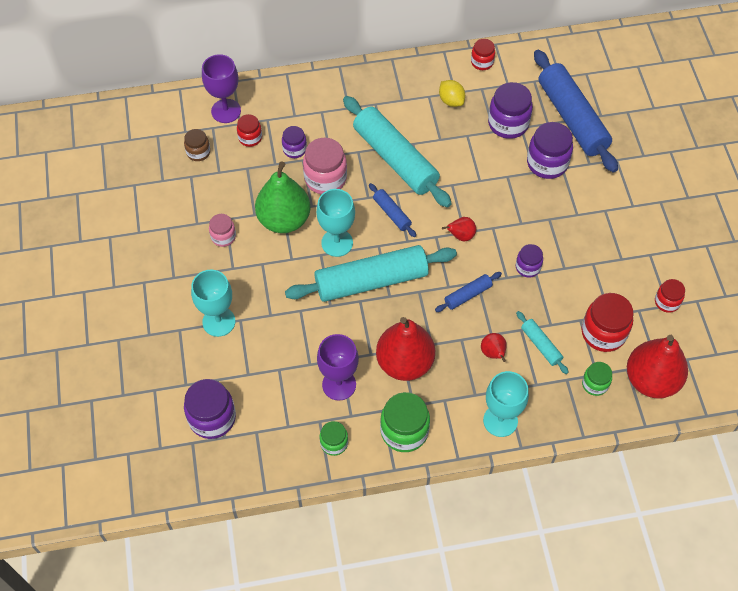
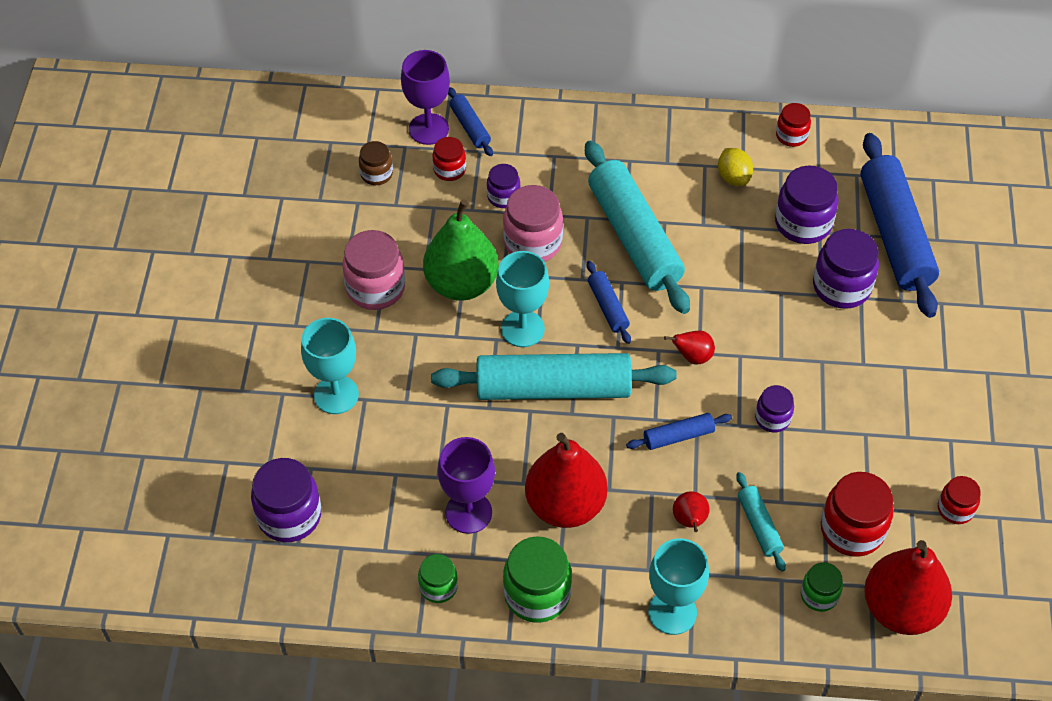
camera: 15 degrees right, 5 degrees down
(223, 237) = (375, 288): pink jar -> pink jar, size x1.73
(255, 103) = (470, 127): none -> blue rolling pin

